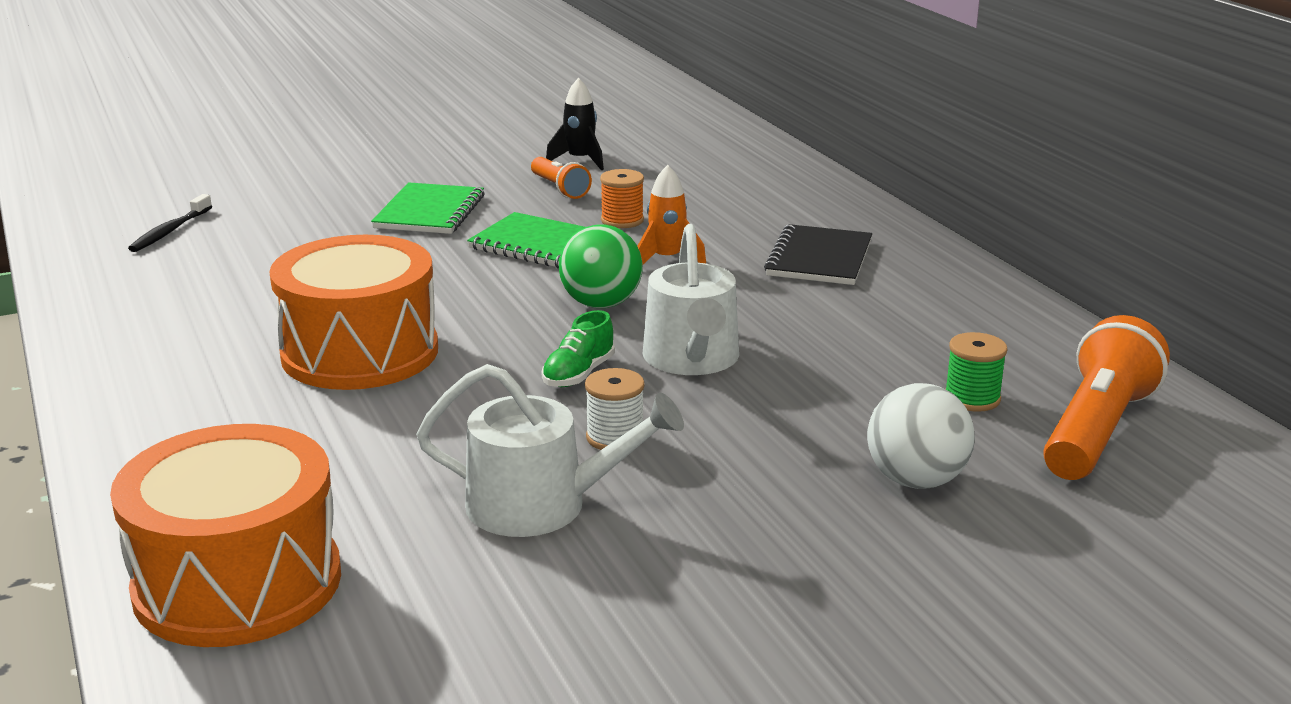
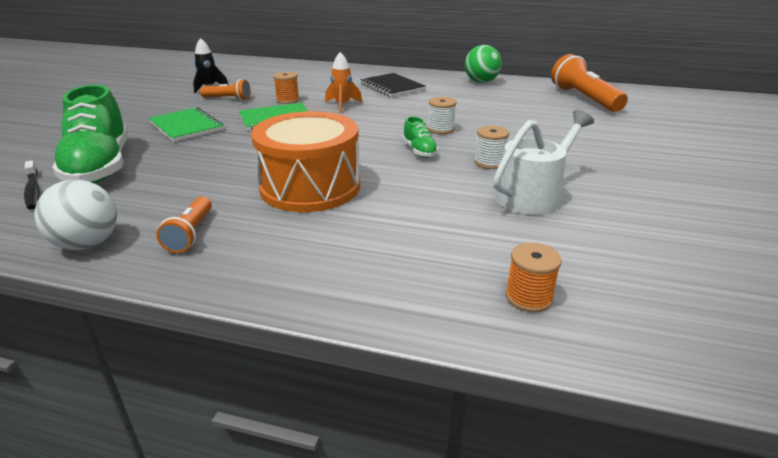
camera: 50 degrees left, 5 degrees up
(170, 343) = (190, 234): none -> orange flashlight
(237, 582) = (528, 297): orange drum -> orange spool
(260, 229) = (100, 167): none -> green shoe
(601, 304) = (360, 127): green ball -> green ball (481, 82)
(692, 359) = (441, 129): white watering can -> white spool
(916, 480) = (590, 130): white ball -> white ball (88, 244)
(972, 398) = (539, 104): green spool -> none

